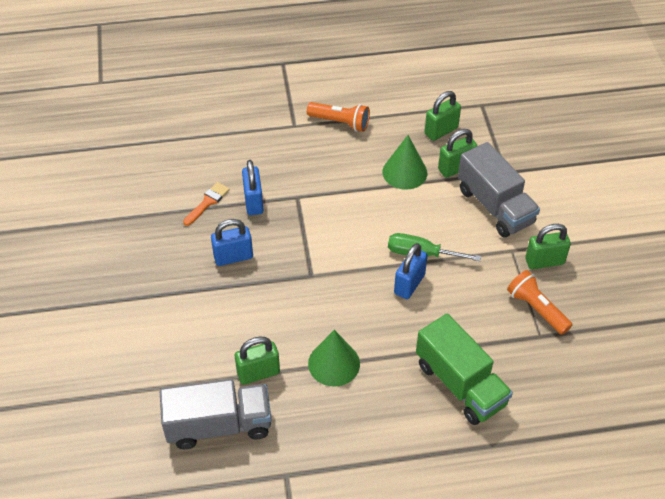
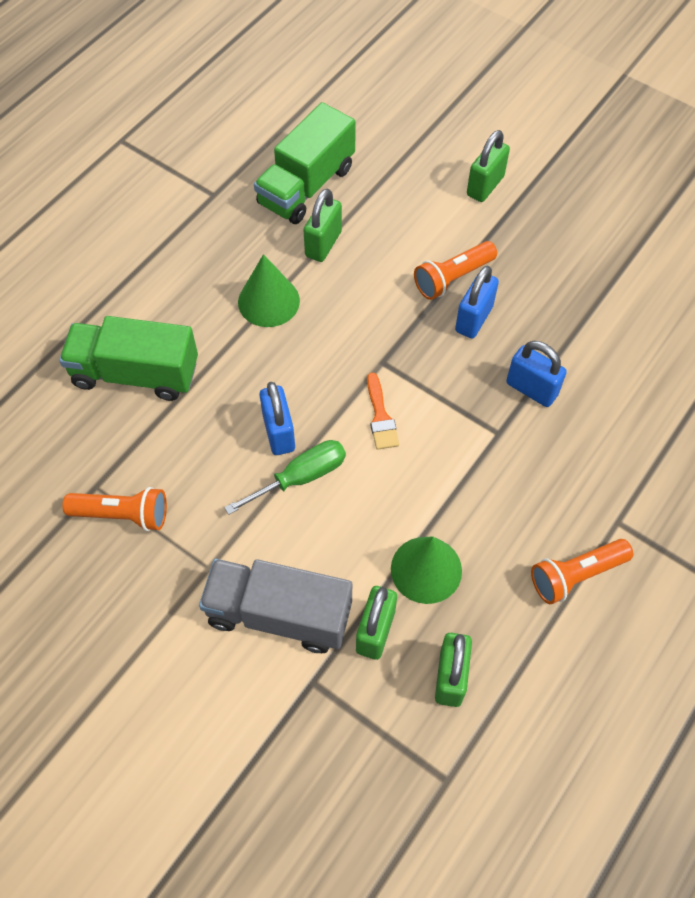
camera: 135 degrees right, 10 degrees up
(207, 202) = (572, 350): orange brush -> orange brush (380, 417)
(213, 288) = (452, 278): none -> orange flashlight
(219, 425) = (306, 186): grey truck -> green truck
(544, 261) = (159, 584): green padlock -> green padlock (485, 186)

